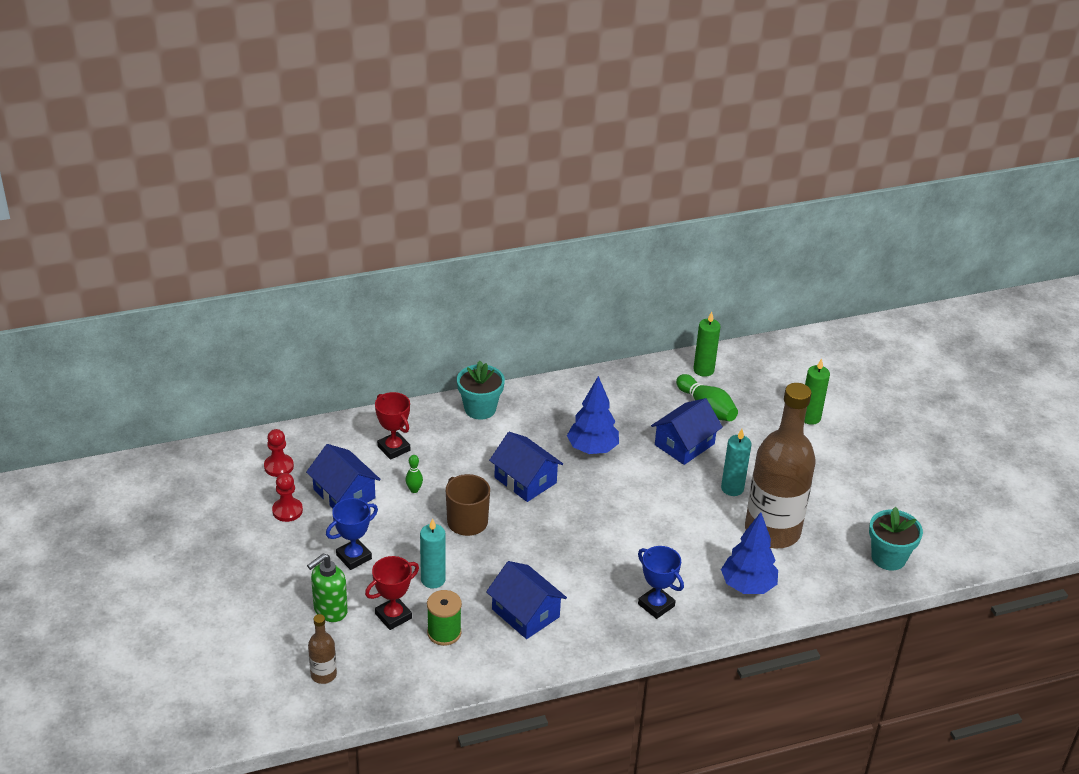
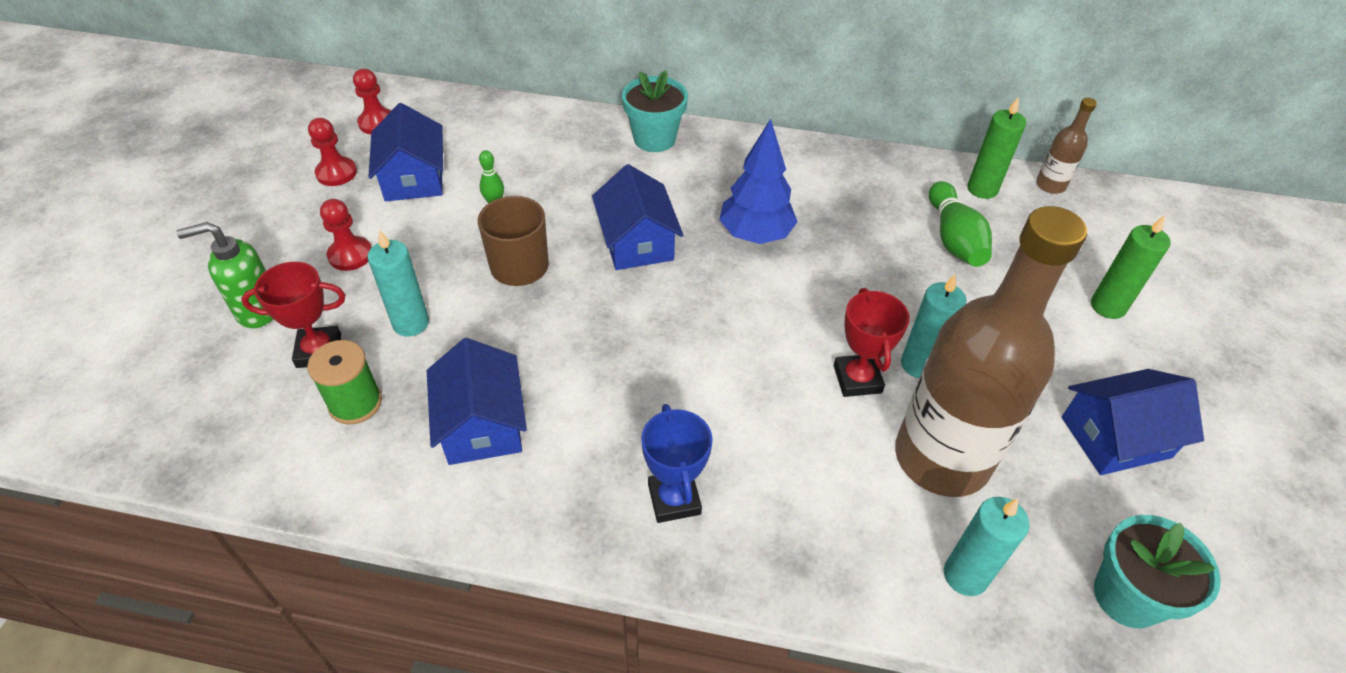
camera: 30 degrees right, 10 degrees up
(323, 675) = (163, 392): brown bottle -> brown bottle (1050, 185)
(354, 557) = (350, 255): blue trophy -> red pawn
(393, 448) = (516, 148): red trophy -> red trophy (857, 379)
(684, 444) = (888, 275): blue house -> blue house (1115, 437)
(747, 586) = (841, 535): blue tree -> none
(814, 579) = (965, 575): none -> turquoise candle

